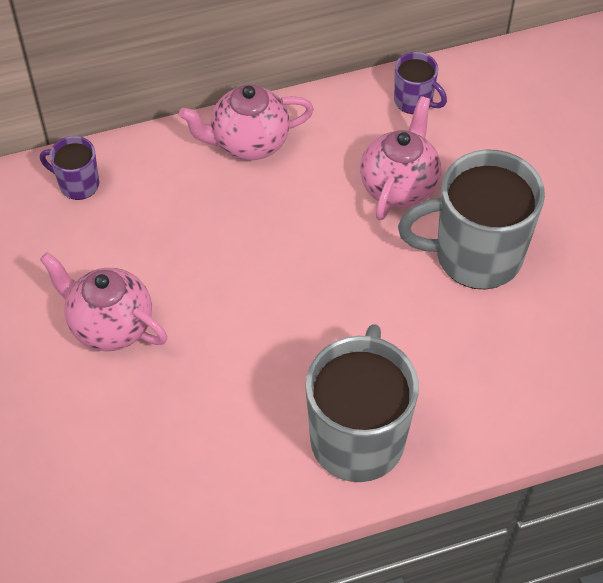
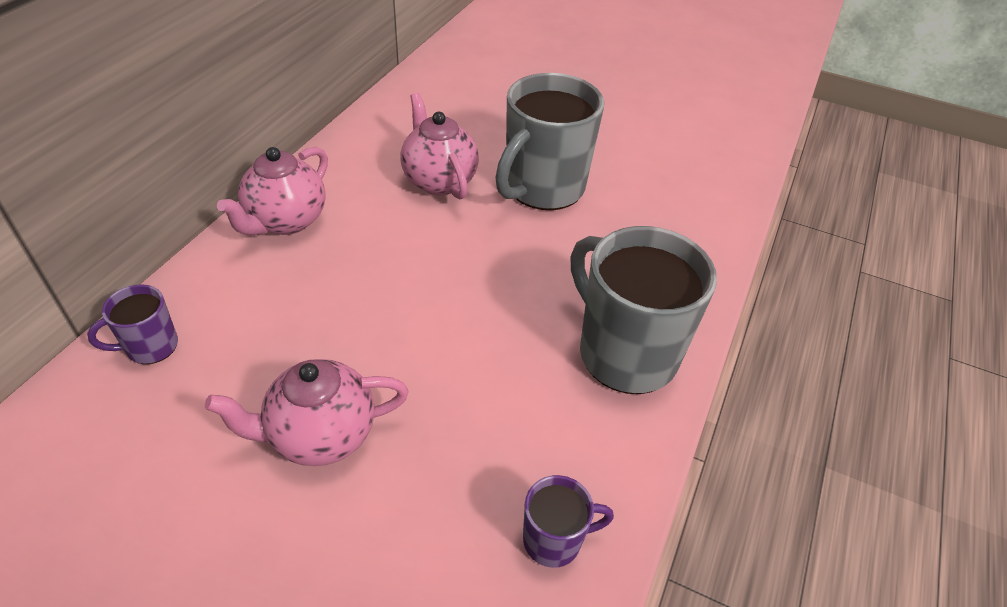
camera: 50 degrees left, 10 degrees down
(414, 101) = (384, 128): purple mug -> purple mug (554, 540)

